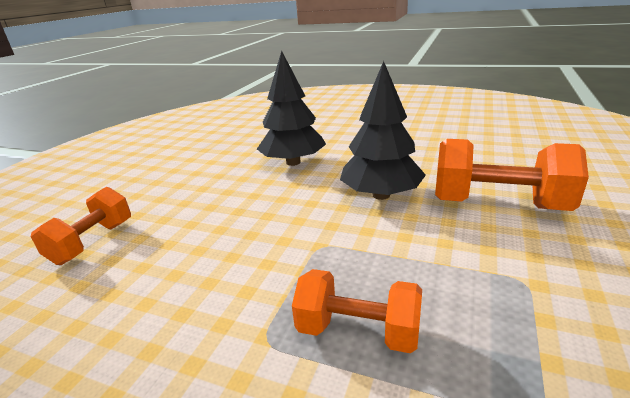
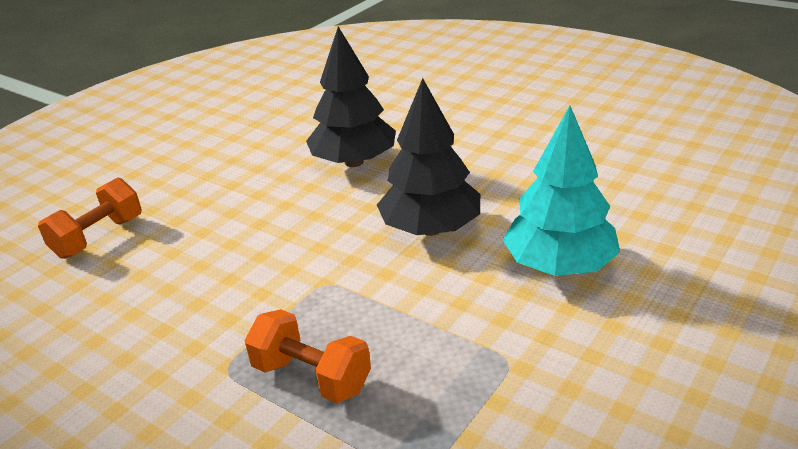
camera: 15 degrees right, 5 degrees up
(498, 204) = (559, 266): orange dumbbell -> turquoise tree

